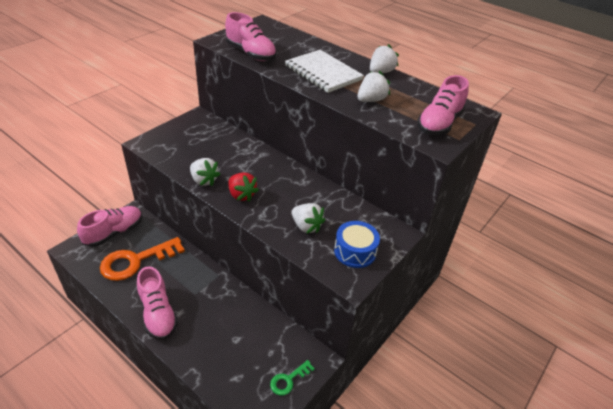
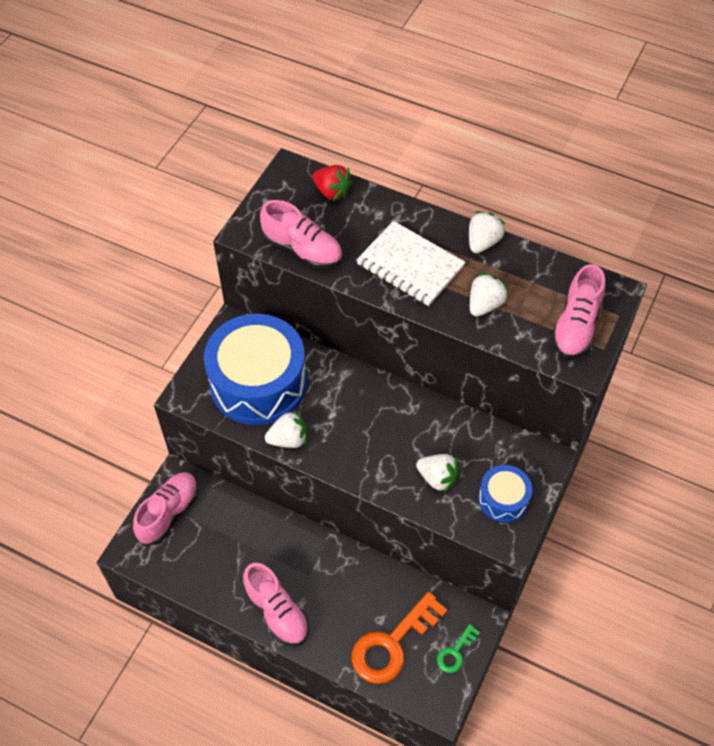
camera: 10 degrees left, 15 degrees up
(136, 261) = (217, 547): orange key -> orange key (392, 644)
(199, 146) = (258, 383): none -> blue drum
(204, 180) = (288, 439): white strawberry -> white strawberry turned 45 degrees counterclockwise
(241, 195) = (344, 450): red strawberry -> red strawberry (332, 192)

